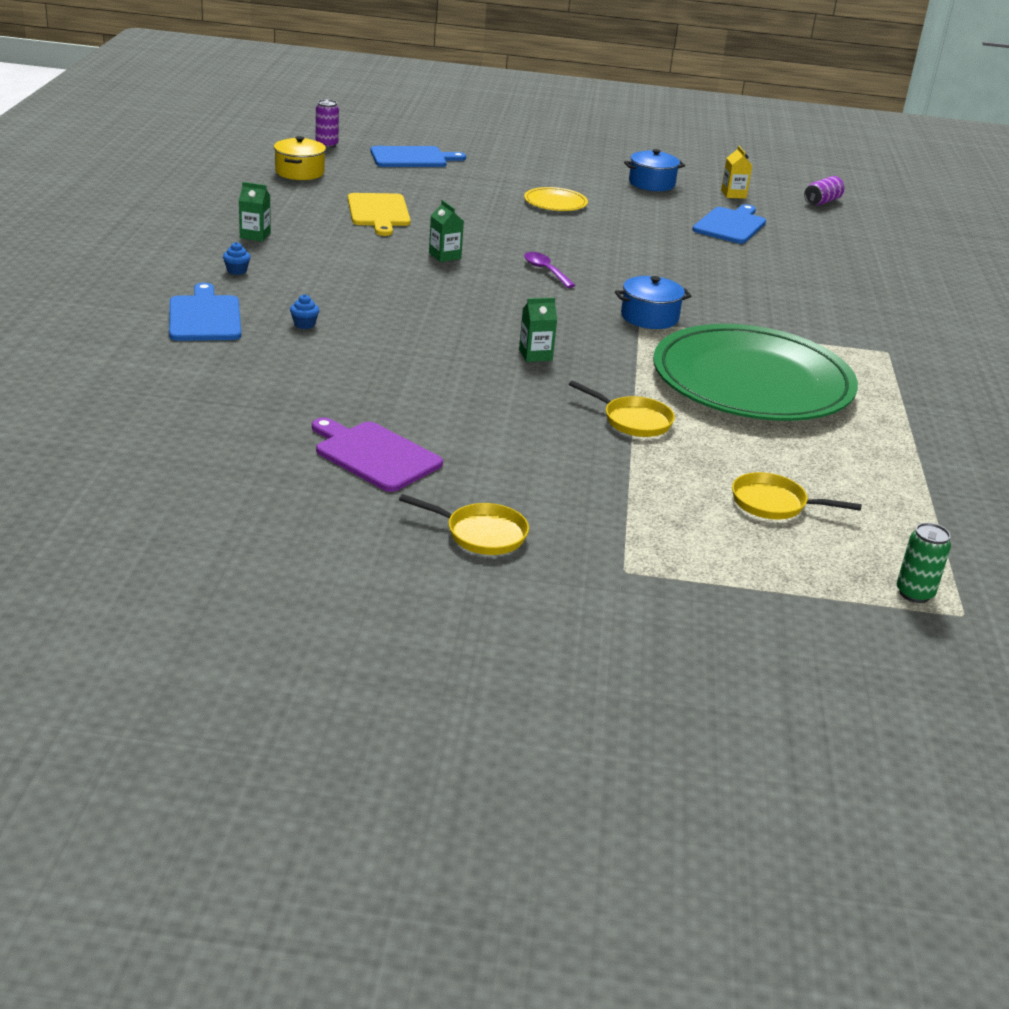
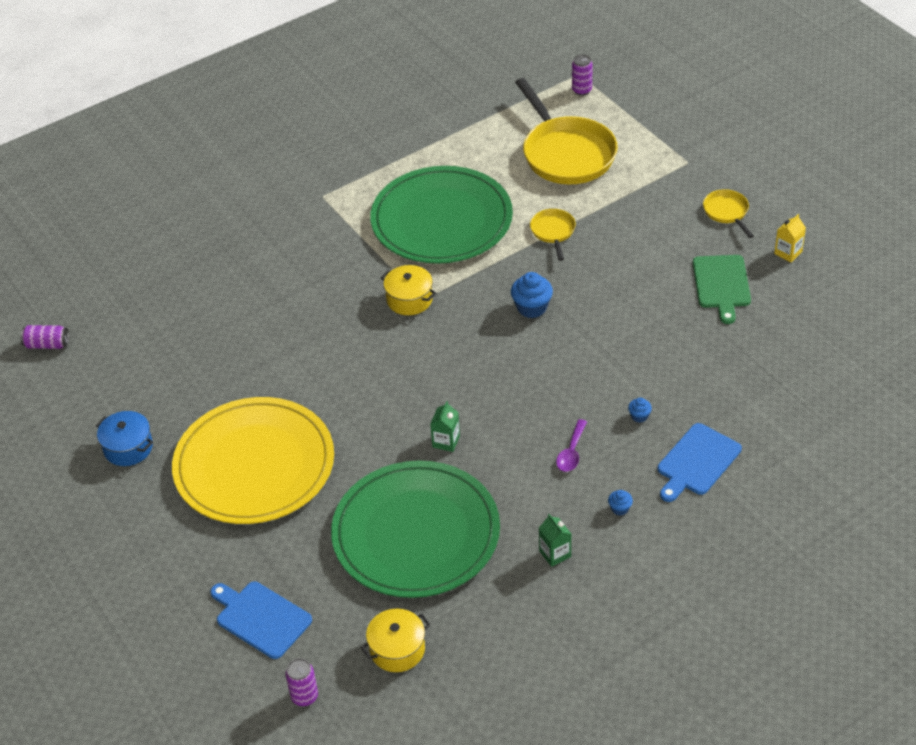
camera: 125 degrees left, 15 degrees up
(374, 455) = (721, 285): purple cutting board -> green cutting board
(378, 212) = (416, 533): yellow cutting board -> green plate
(535, 355) = (532, 307): green carton -> blue cupcake
(545, 271) = (401, 382): purple spoon -> purple spoon (571, 452)
(555, 203) = (254, 465): yellow plate -> yellow plate, size x2.47
(649, 317) = (409, 299): blue pot -> yellow pot
(730, 225) = (175, 357): blue cutting board -> none
(733, 194) = (94, 394): yellow carton -> yellow carton (788, 253)
(773, 504) = (566, 153): yellow pan -> yellow pan, size x2.14
(914, 593) = (581, 90): green can -> purple can

